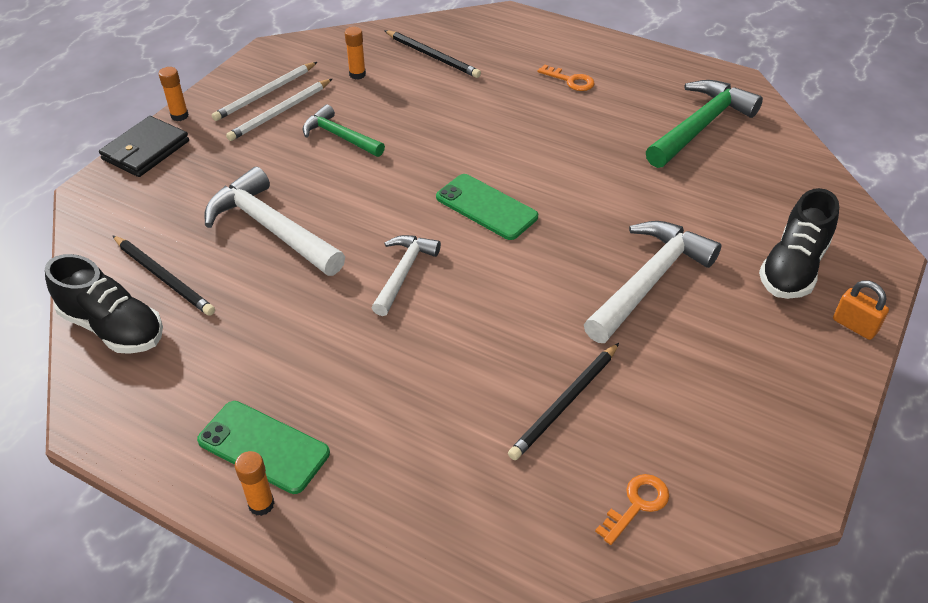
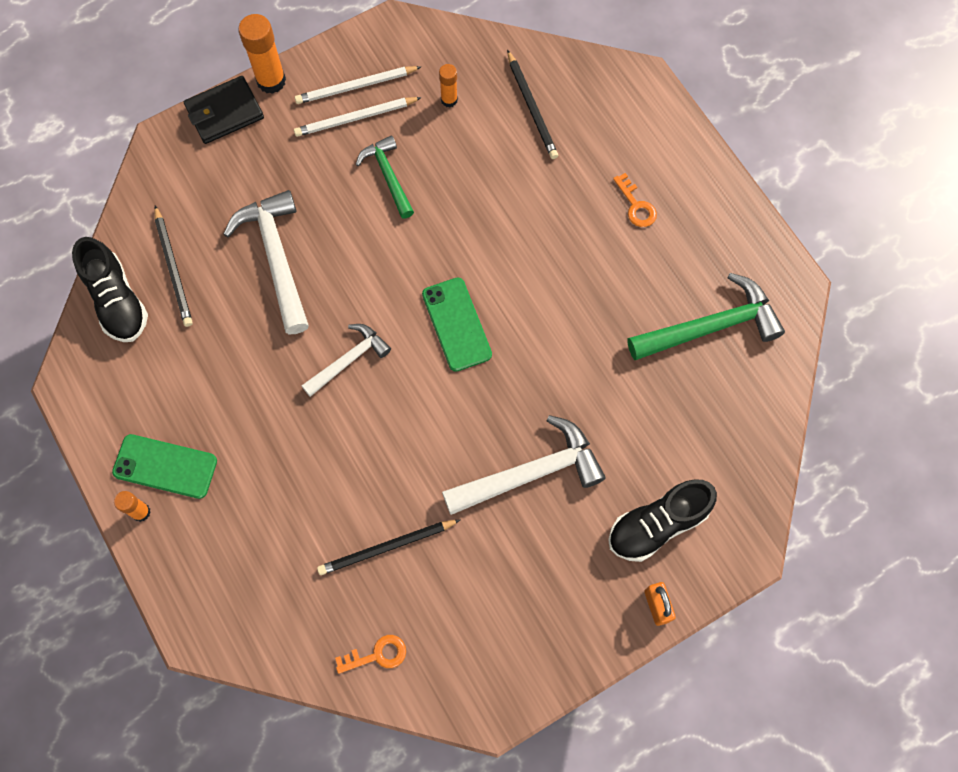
camera: 30 degrees right, 25 degrees up
(179, 116) = (271, 81): orange glue stick -> orange glue stick, size x1.76
(263, 447) = (165, 466): green phone -> green phone turned 45 degrees counterclockwise

